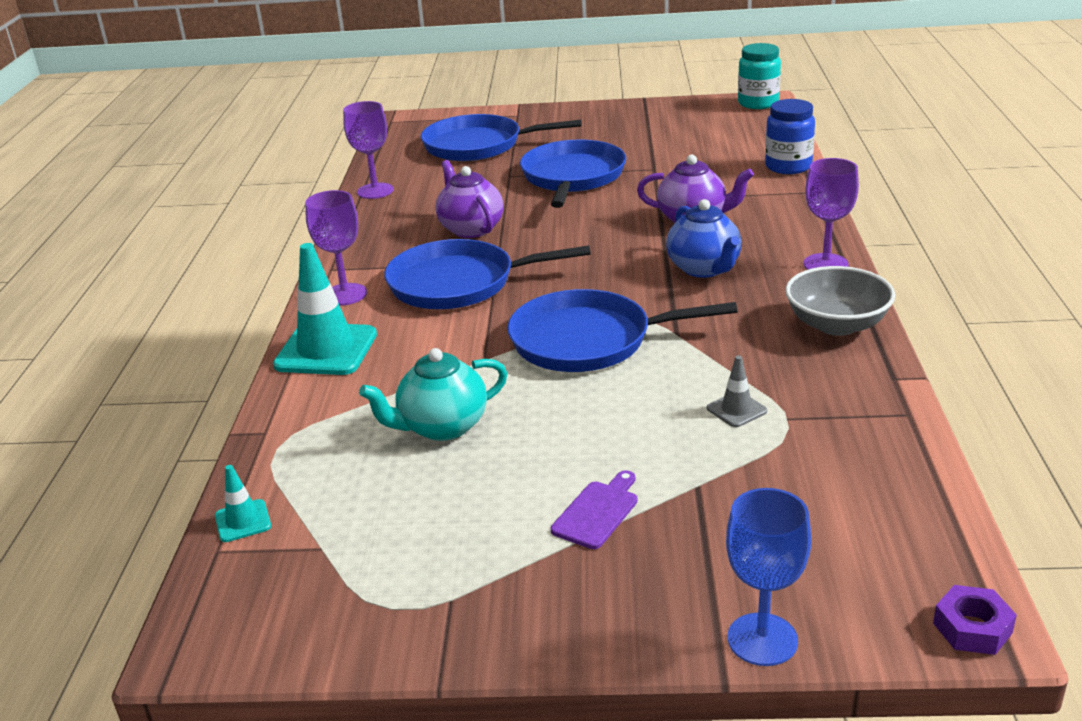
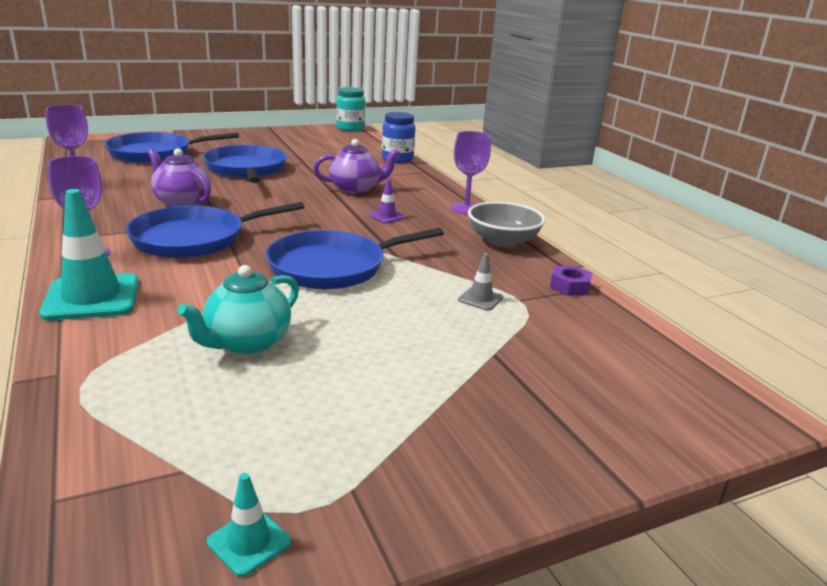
camera: 30 degrees left, 5 degrees down
(243, 521) = (73, 462): turquoise traffic cone -> turquoise traffic cone (249, 542)
(598, 512) = (432, 386): purple cutting board -> none
(704, 269) = (386, 216): blue teapot -> purple traffic cone
(762, 639) = (637, 457): blue goblet -> none
(972, 628) = (758, 414): purple nut -> purple nut (569, 286)

